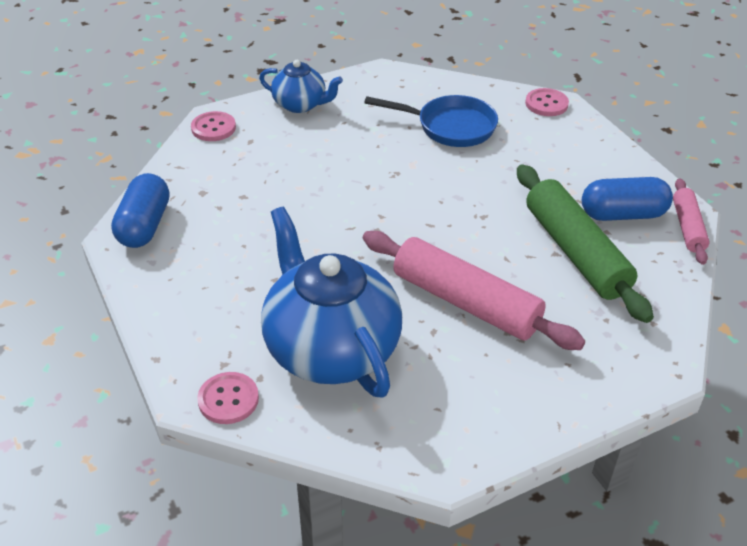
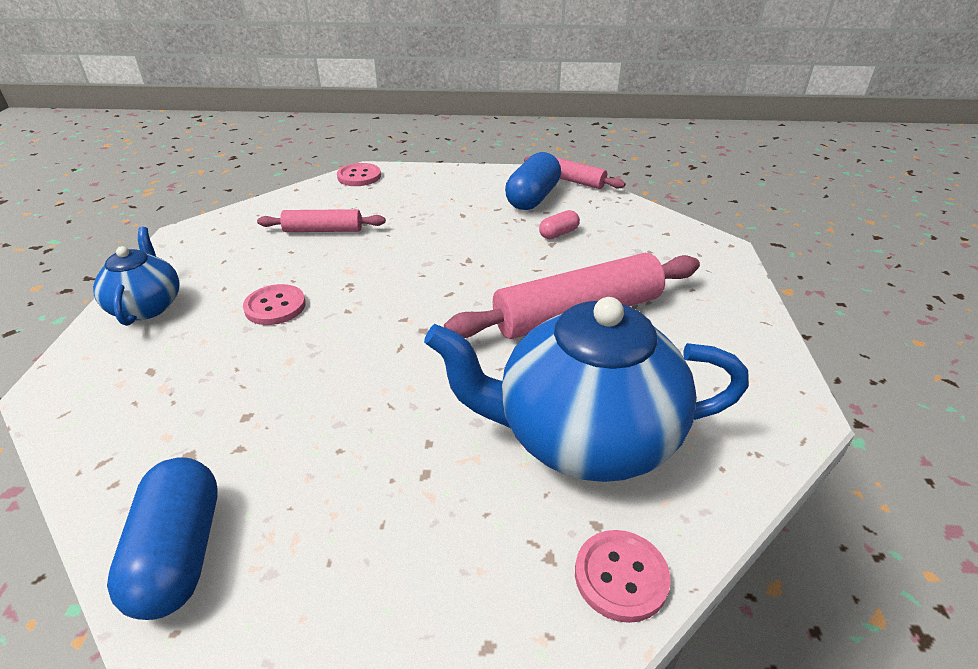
camera: 60 degrees left, 5 degrees down
(144, 226) = (179, 554): blue capsule -> blue capsule turned 45 degrees clockwise
(213, 128) = (75, 395): pink button -> pink button (275, 306)
(300, 104) = (147, 306): blue teapot -> blue teapot turned 60 degrees counterclockwise
(450, 127) = (323, 230): blue pan -> pink rolling pin
(576, 252) = (558, 234): green rolling pin -> pink capsule

